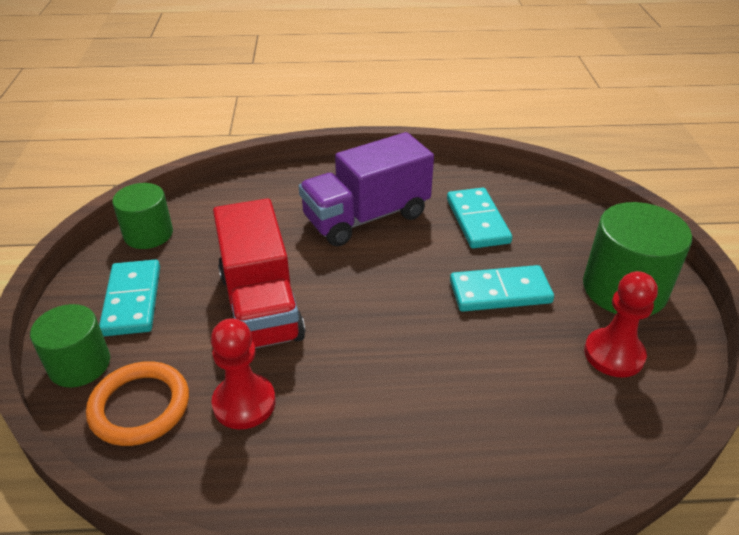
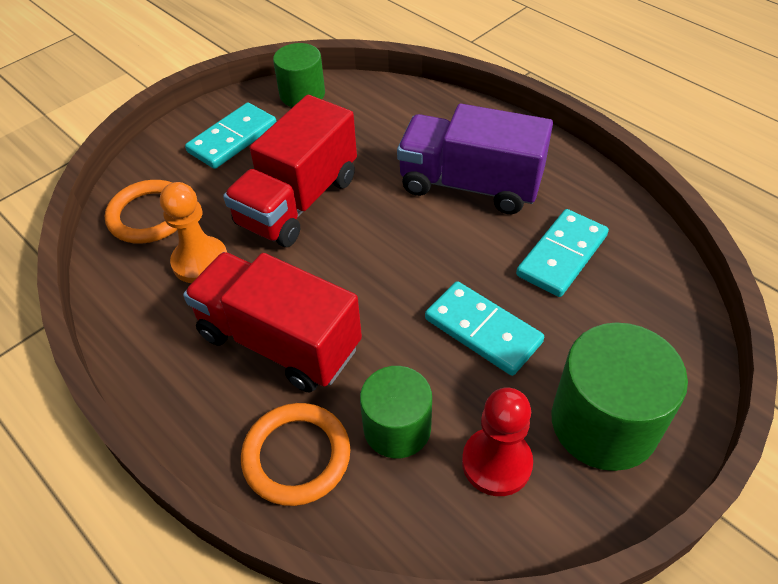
camera: 50 degrees right, 10 degrees up
(80, 364) = (156, 162): green cylinder -> green cylinder (397, 428)
(244, 403) = (200, 262): red pawn -> orange pawn
(391, 402) = (279, 341): none -> red truck
(514, 459) = (296, 456): none -> orange ring

